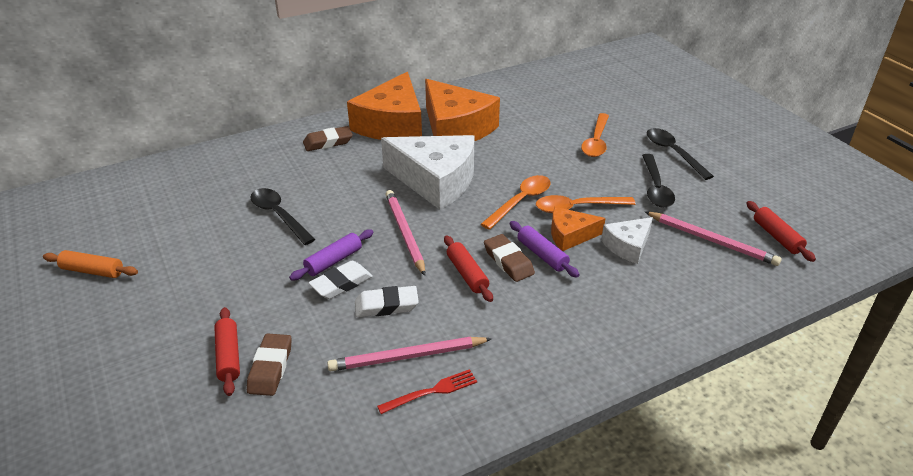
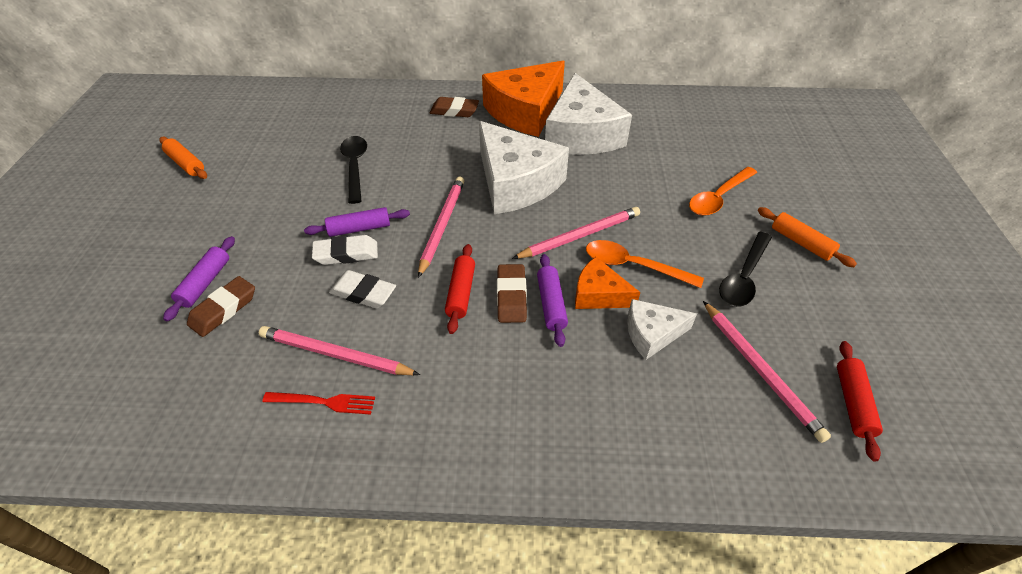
camera: 30 degrees right, 10 degrees up
(228, 356) = (205, 283): red rolling pin -> purple rolling pin
(456, 128) = (581, 134): orange cheese -> white cheese
(521, 201) = (580, 236): orange spoon -> pink pencil
(673, 153) = (801, 242): black spoon -> orange rolling pin

